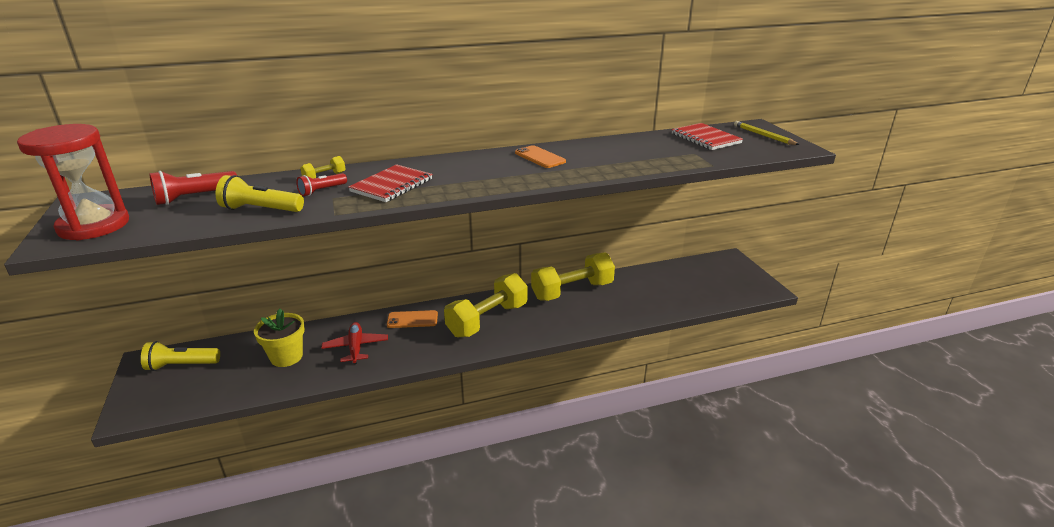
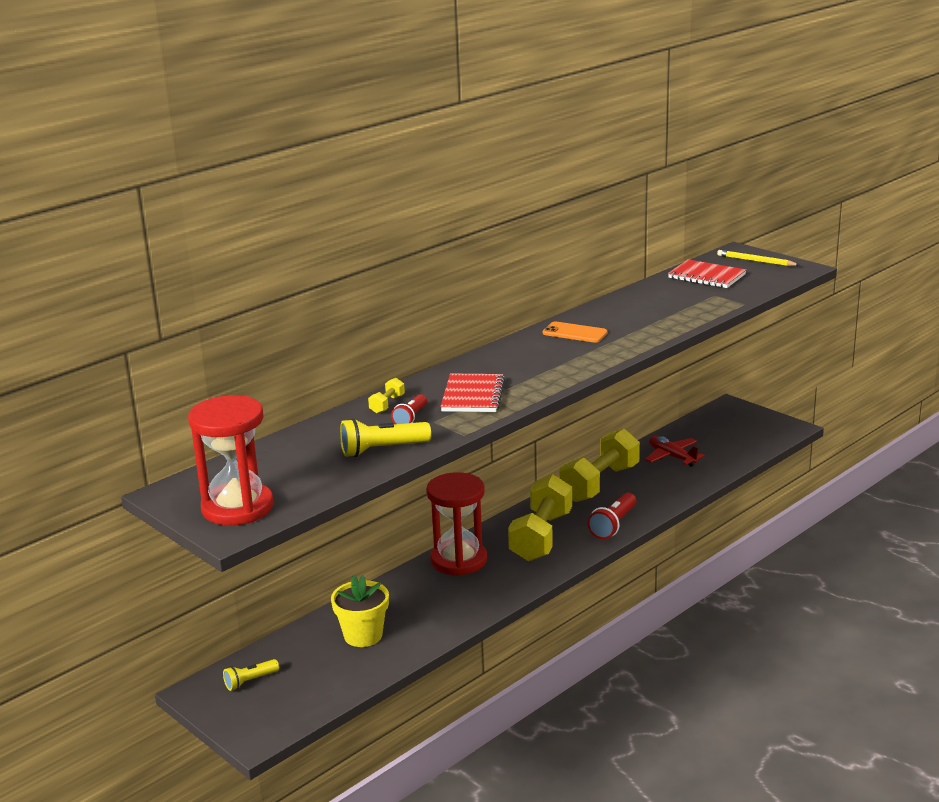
camera: 25 degrees left, 5 degrees down
(181, 365) = (250, 681): yellow flashlight -> yellow flashlight, size x0.64
(194, 197) = (287, 458): red flashlight -> red flashlight (613, 525)
(356, 347) = (430, 604): red plane -> red plane (672, 457)
(412, 319) = (458, 560): orange phone -> red hourglass

